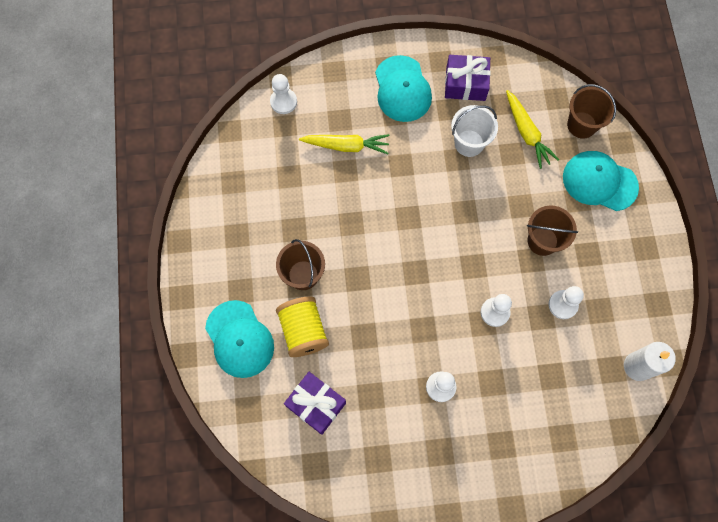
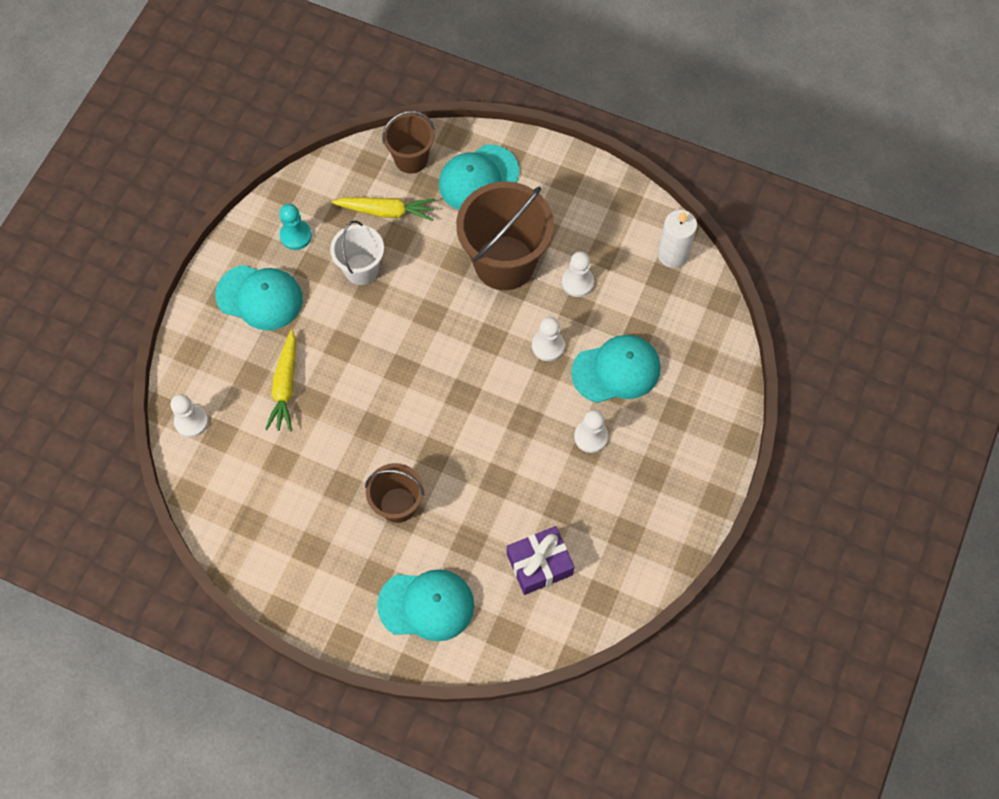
camera: 60 degrees left, 5 degrees down
(303, 331) = (457, 536): yellow spool -> none
(346, 146) = (285, 386): yellow carrot -> yellow carrot turned 150 degrees clockwise
(465, 84) = (296, 235): purple gift -> turquoise pawn
(508, 376) = (616, 370): none -> turquoise cap
(542, 241) = (504, 262): brown bucket -> brown bucket, size x1.78

